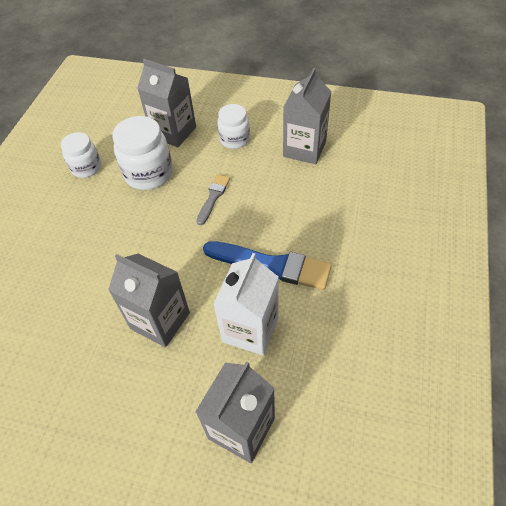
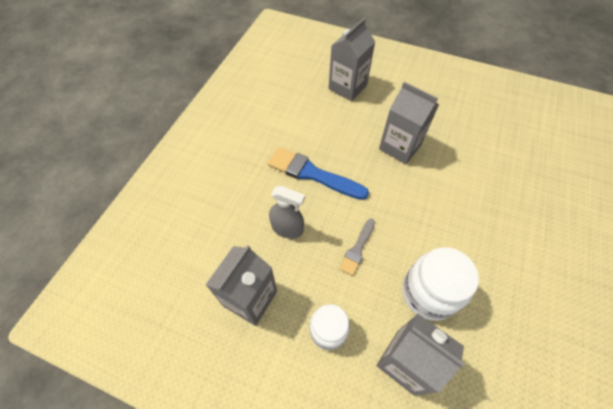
camera: 175 degrees left, 5 degrees up
(86, 168) = (505, 317): white jar -> none
(250, 329) = (336, 133): white carton -> none
(287, 204) = (287, 228): none -> grey spray bottle

